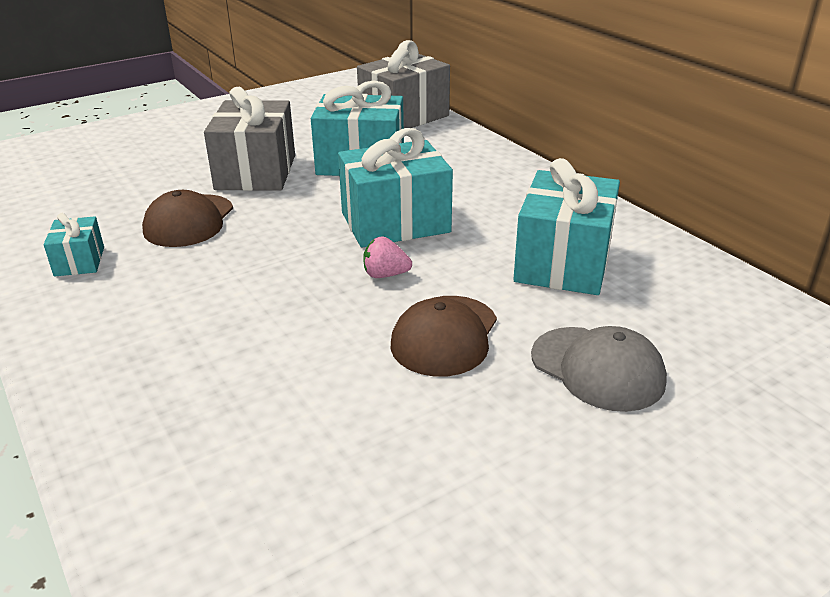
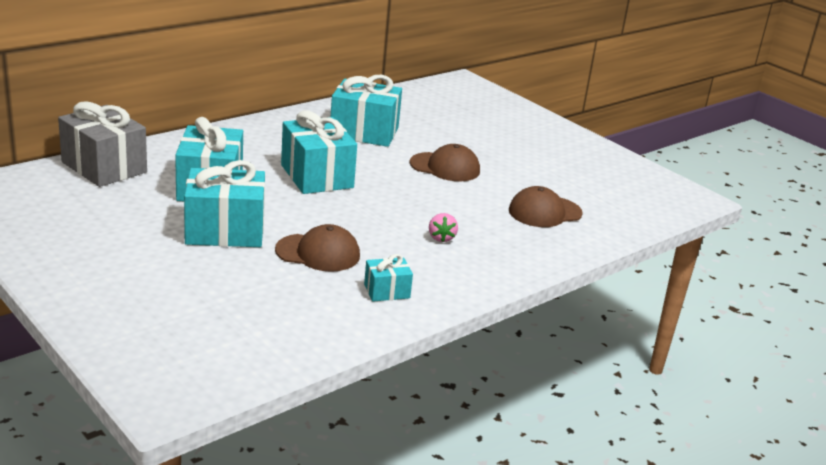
camera: 100 degrees left, 5 degrees down
(256, 172) = (225, 231): grey gift -> turquoise gift
(259, 444) = (544, 212): none -> brown cap
(385, 275) = (386, 181): pink strawberry -> pink strawberry (441, 238)
(597, 368) = (461, 136): grey cap -> none

